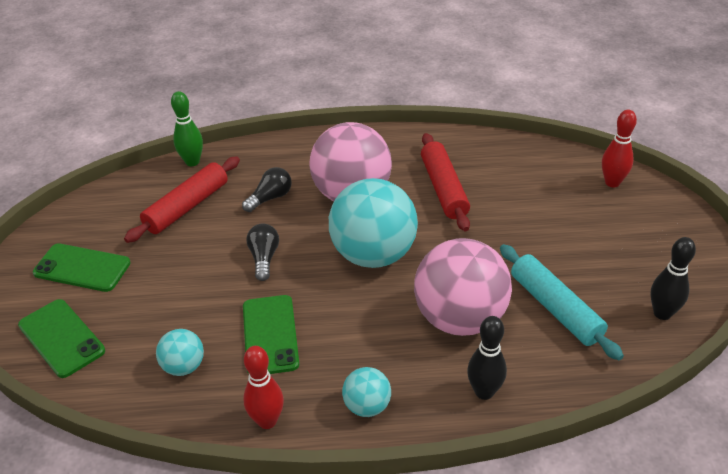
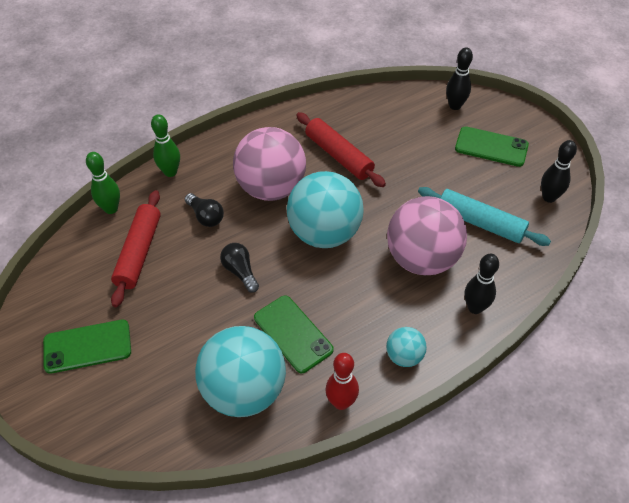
camera: 30 degrees left, 10 degrees up
(61, 338) = (120, 415): green phone -> green phone (491, 147)
(184, 366) = (244, 391): turquoise ball -> turquoise ball, size x2.13
(268, 149) = (170, 172): none -> green bowling pin
(270, 198) = (206, 216): black light bulb -> black light bulb turned 120 degrees clockwise
(612, 182) = (455, 106): red bowling pin -> black bowling pin

